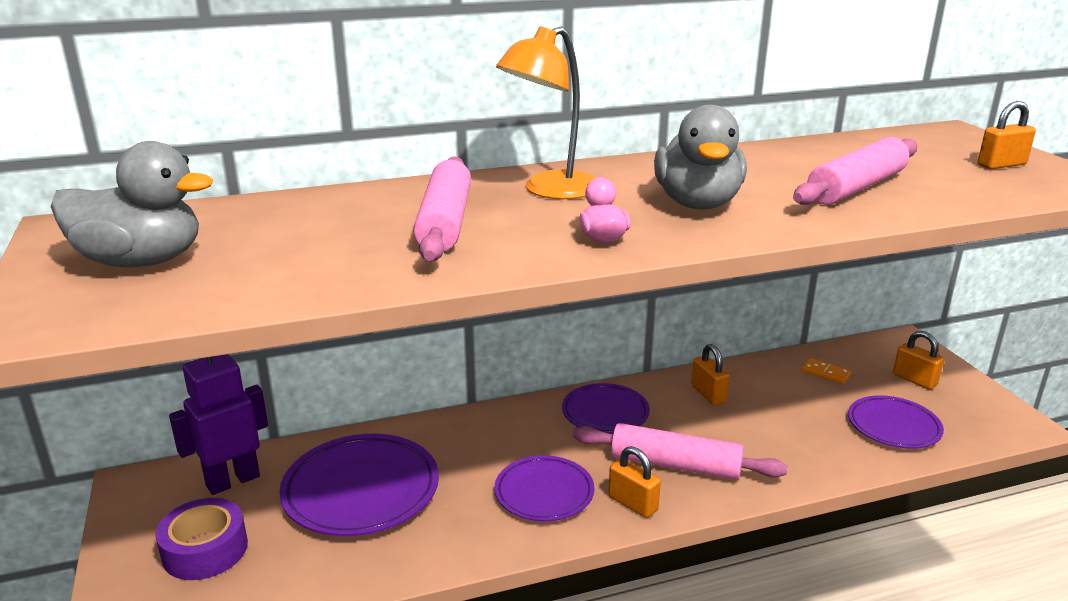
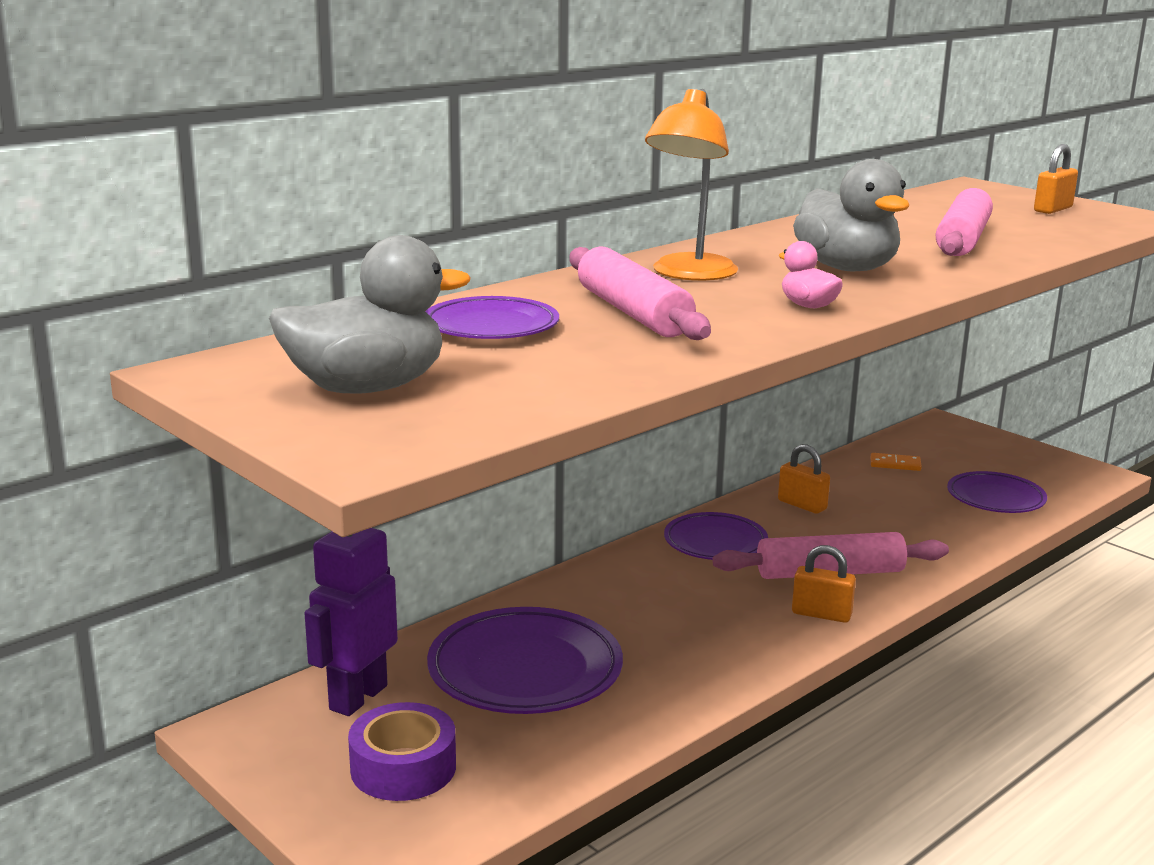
camera: 25 degrees left, 5 degrees down
(544, 493) = (725, 626): purple plate -> purple plate (491, 327)
(914, 380) = (979, 455): orange padlock -> none

